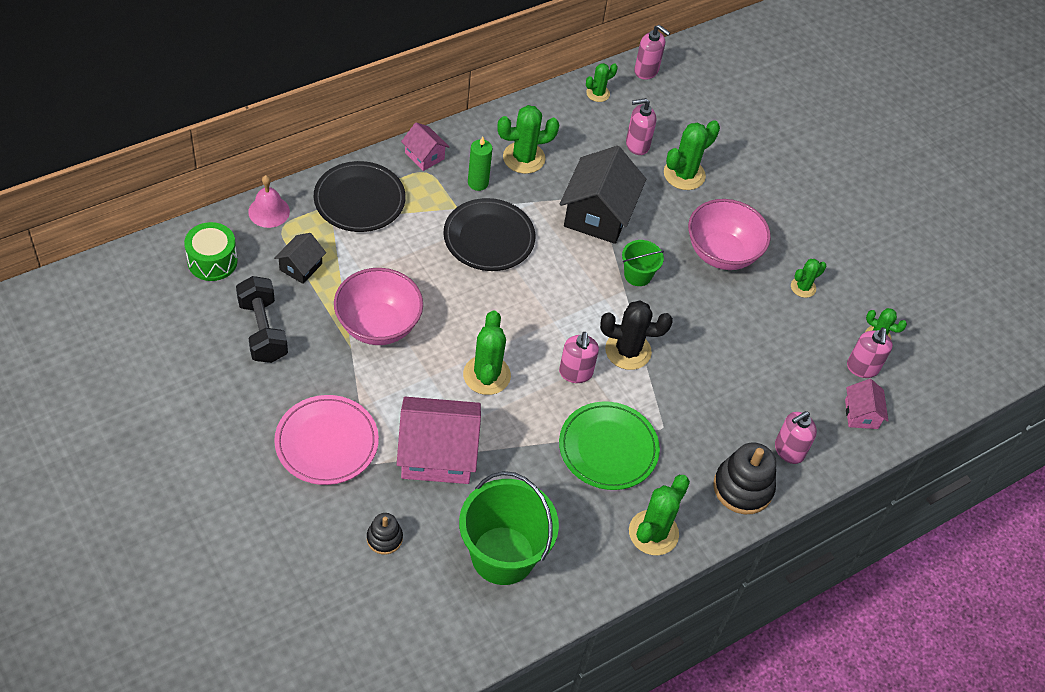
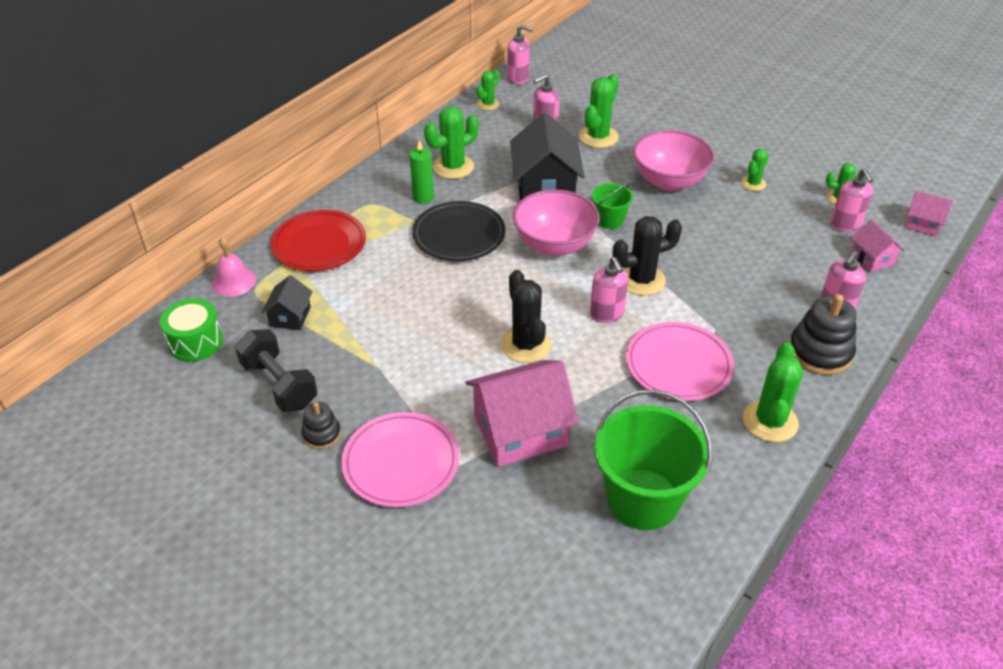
camera: 15 degrees left, 10 degrees down
(359, 200) = (319, 244): black plate -> red plate
(378, 325) = (395, 339): pink bowl -> pink bowl (554, 245)
(384, 538) = (513, 531): black stacking toy -> black stacking toy (321, 434)
(424, 156) = (362, 192): pink house -> pink house (923, 224)
(486, 375) = (525, 345): green cactus -> black cactus
(608, 448) = (678, 365): green plate -> pink plate

